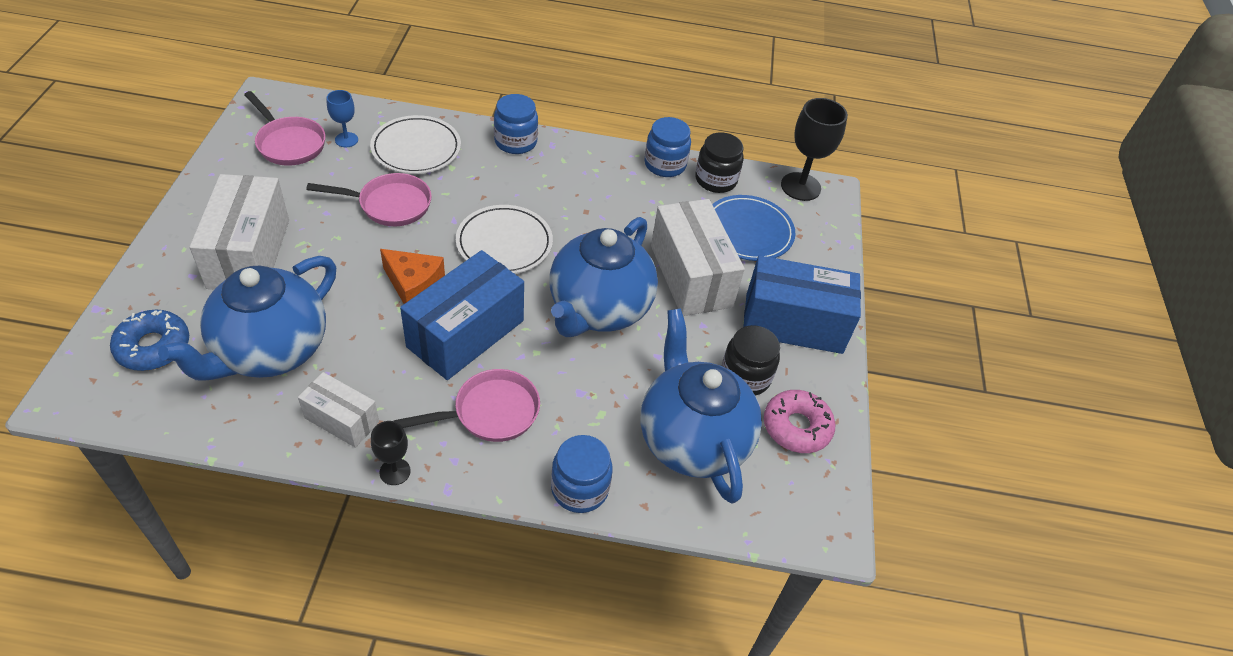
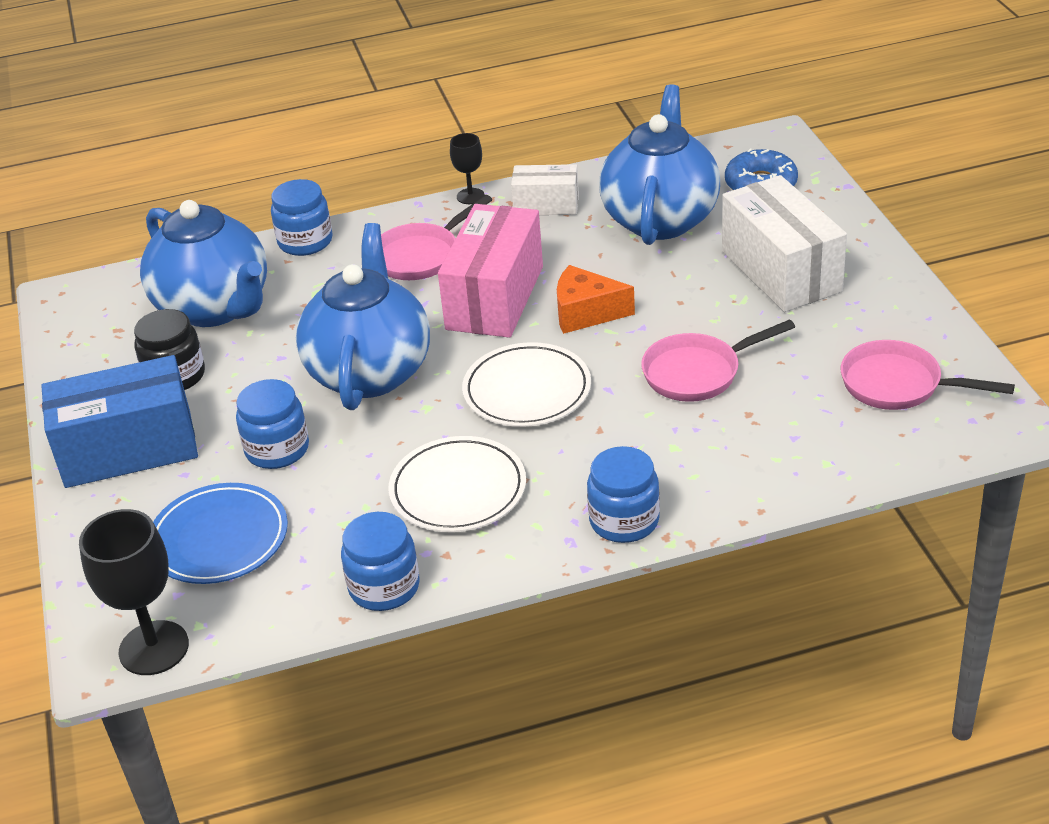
camera: 165 degrees right, 10 degrees down
(346, 140) = (840, 420): blue goblet -> none
(416, 148) = (743, 450): white plate -> white plate (458, 490)
(465, 333) = (495, 298): blue box -> pink box
(691, 276) = (277, 449): white box -> blue jar
(715, 180) = (294, 597): black jar -> none
(796, 427) = (107, 356): pink donut -> none

